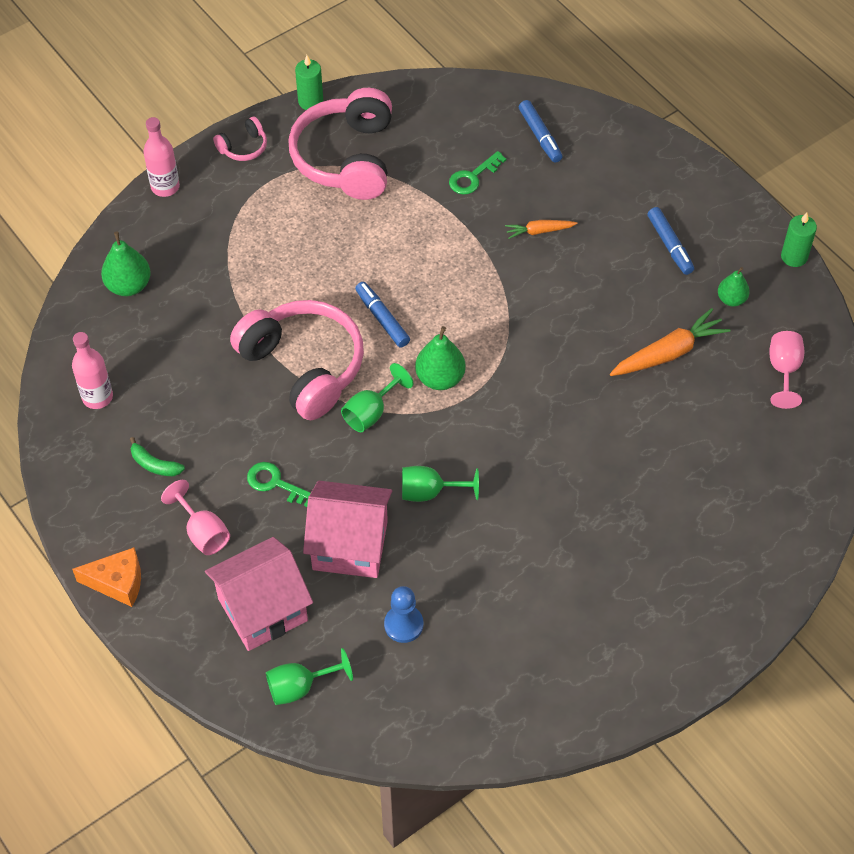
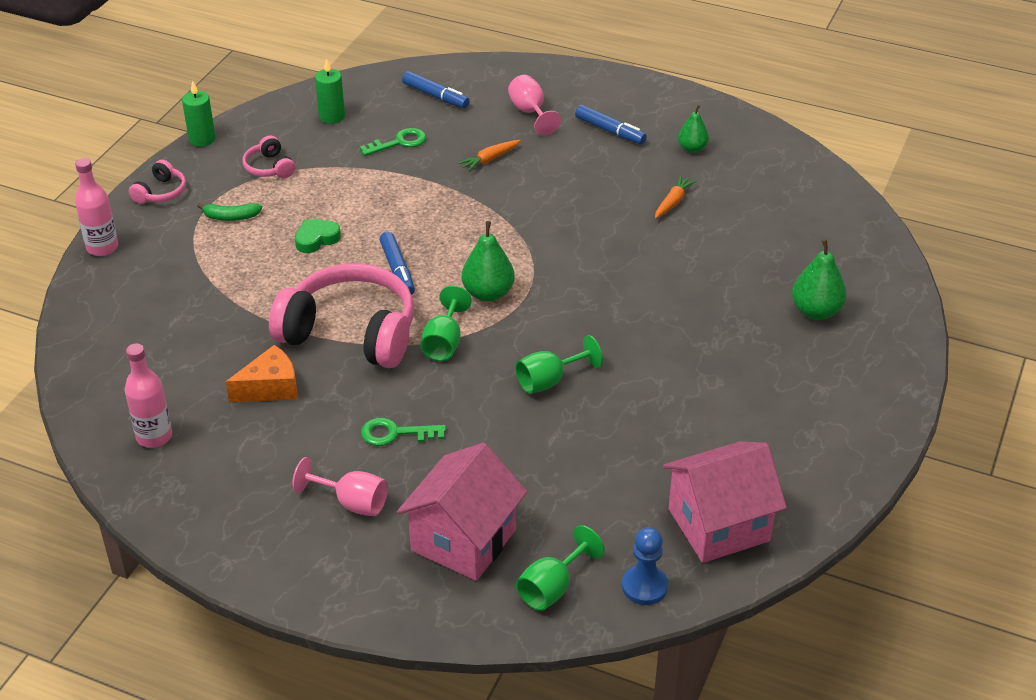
camera: 30 degrees left, 15 degrees down
(117, 582) = (294, 583): orange cheese -> orange cheese (270, 388)
(129, 286) = (121, 336): green pear -> green pear (816, 311)
(154, 464) = (258, 468): green banana -> green banana (231, 217)
(337, 255) = (316, 239): none -> green heart
(346, 158) = (269, 167): pink headphones -> pink headphones, size x0.44
(350, 545) = (508, 452): pink house -> pink house (719, 525)
(382, 318) = (397, 270): blue marker -> blue marker turned 135 degrees counterclockwise
(403, 625) = (610, 493): blue pawn -> blue pawn (644, 586)
(473, 177) = (399, 142): green key -> green key turned 135 degrees counterclockwise
(669, 353) = (673, 202): orange carrot -> orange carrot, size x0.57
(783, 370) = (776, 180): pink goblet -> pink goblet (530, 112)
(794, 257) = (717, 104): green candle -> green candle (332, 117)

